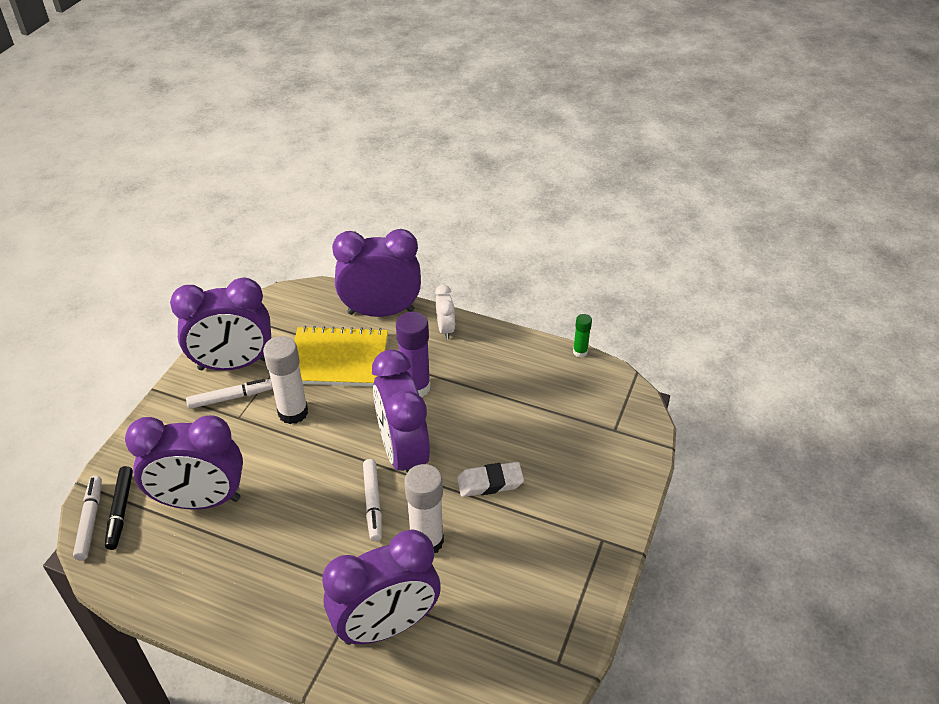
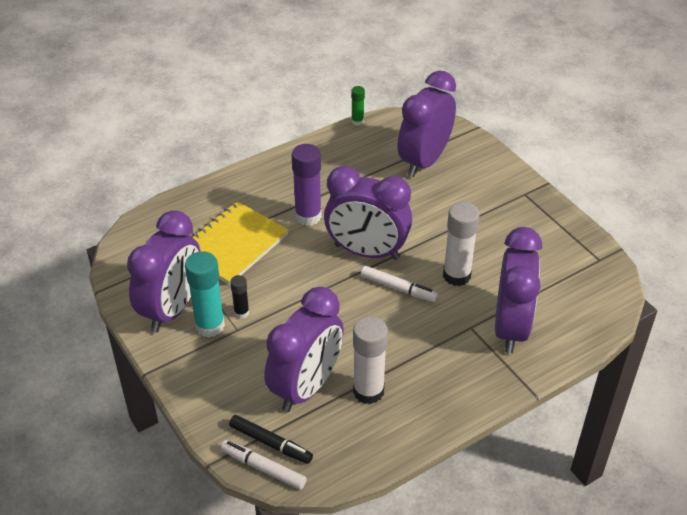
camera: 55 degrees left, 0 degrees up
(230, 398) = (210, 326): white marker -> turquoise glue stick
(260, 409) = (241, 313): none -> black glue stick
(293, 412) = (265, 294): white glue stick -> white glue stick (368, 391)
(381, 312) = (207, 198): purple clock -> purple clock (424, 161)
(445, 329) = (264, 173): white clock -> none
(490, 482) = (433, 221): white eraser -> none

